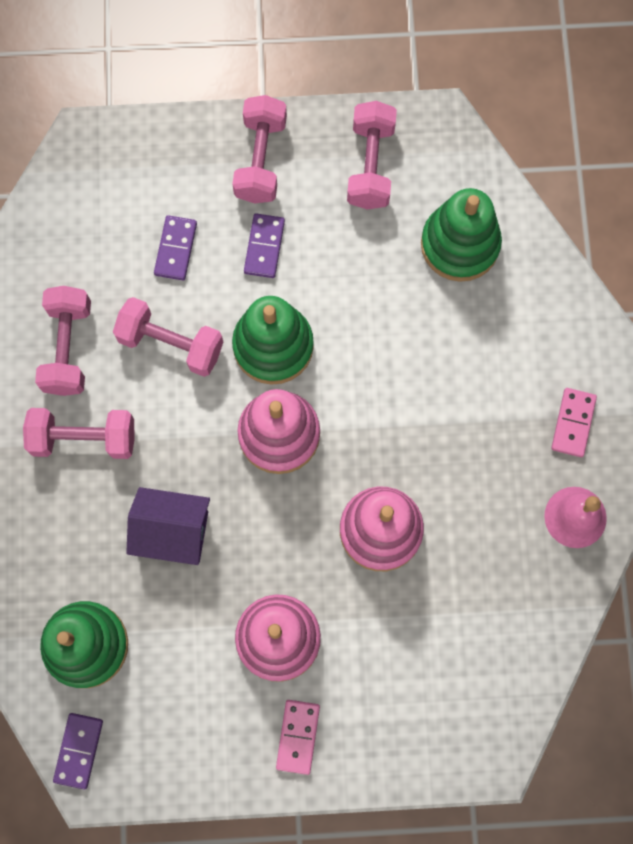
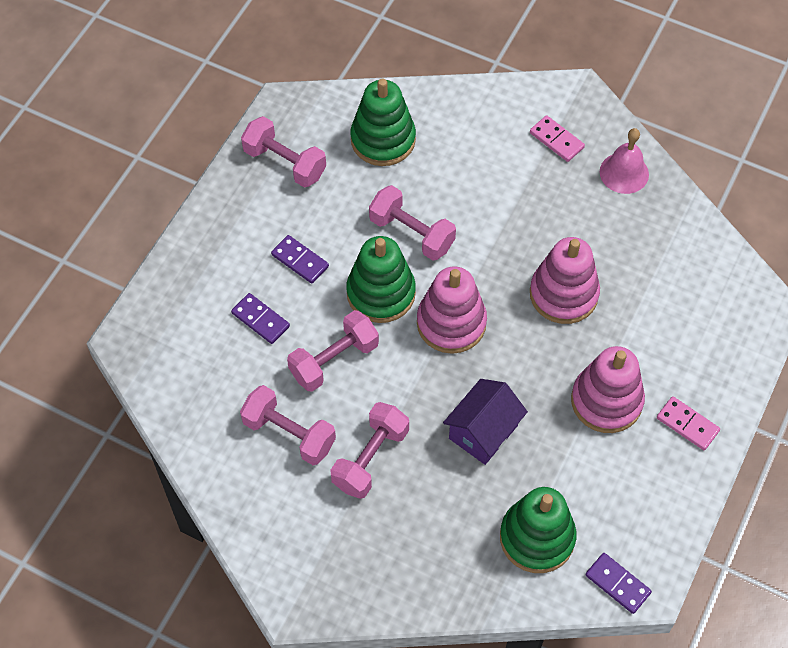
camera: 60 degrees left, 15 degrees down
(261, 159) = (230, 229): pink dumbbell -> pink dumbbell (411, 233)

